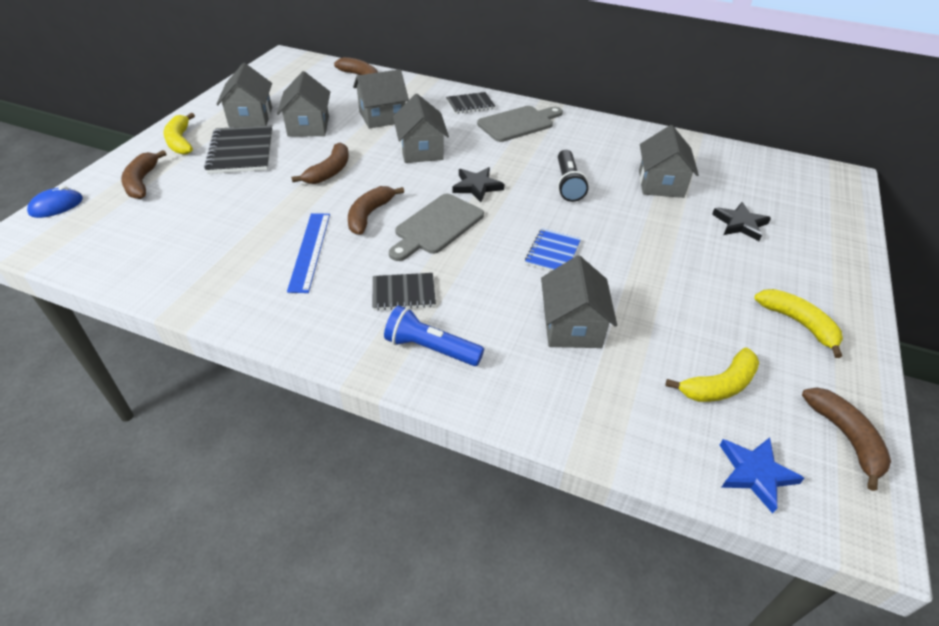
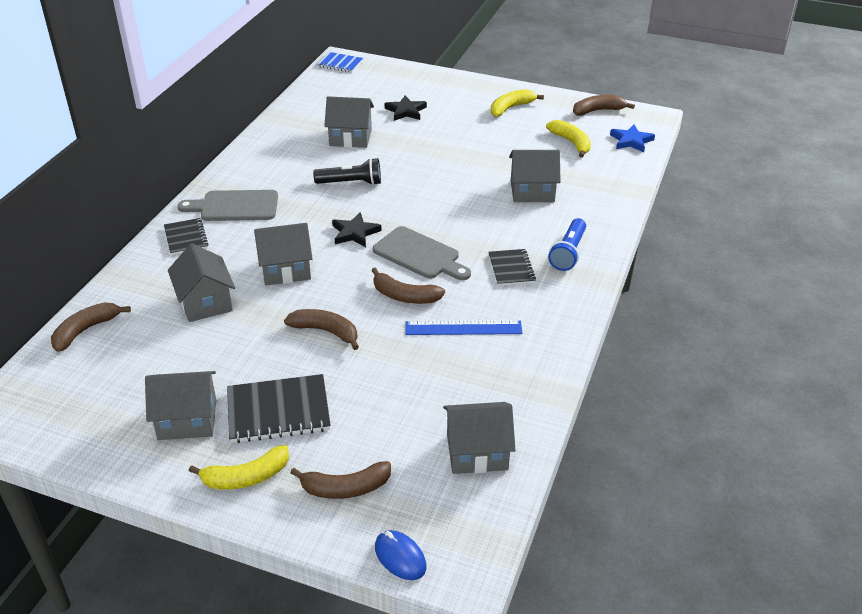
camera: 90 degrees left, 5 degrees down
(308, 126) = (220, 361): grey house -> grey house (477, 452)
(518, 123) = (235, 206): grey cutting board -> grey cutting board turned 60 degrees counterclockwise
(552, 253) = (450, 195): blue notebook -> blue notebook (340, 64)

